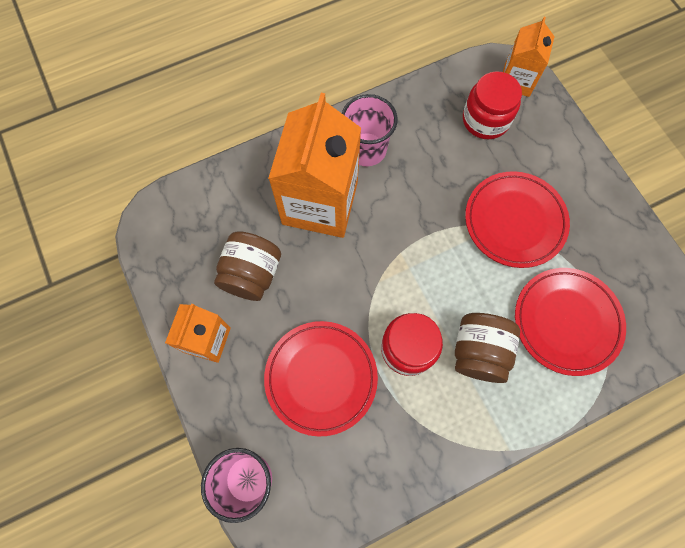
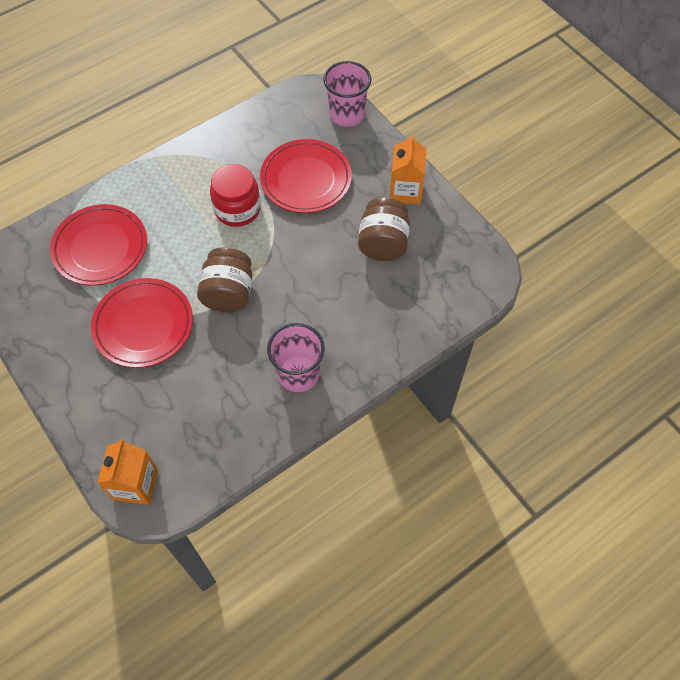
camera: 170 degrees right, 10 degrees down
(320, 203) = (335, 313): orange carton -> none
(478, 352) = (177, 215): brown jar -> brown jar (228, 293)
(485, 120) = (172, 428): red jar -> none

